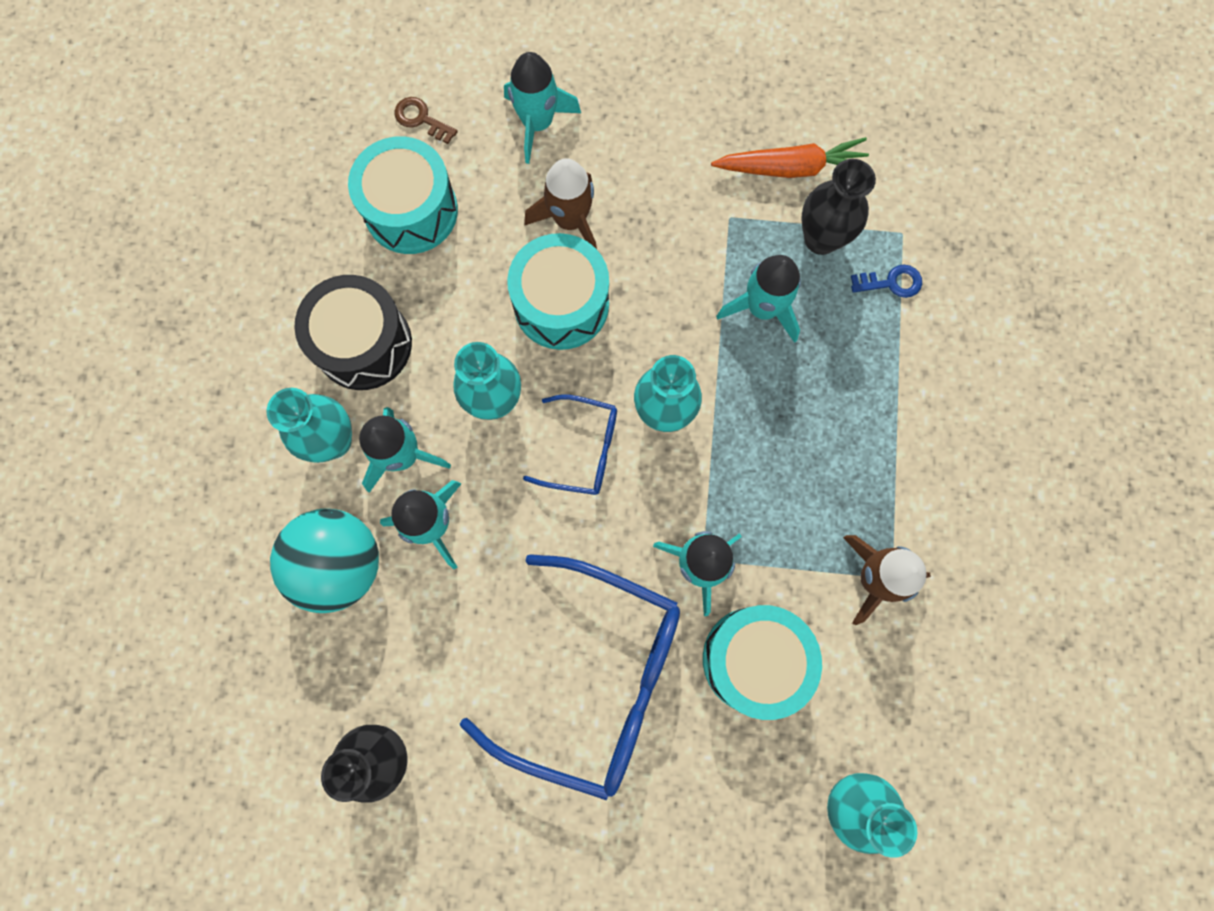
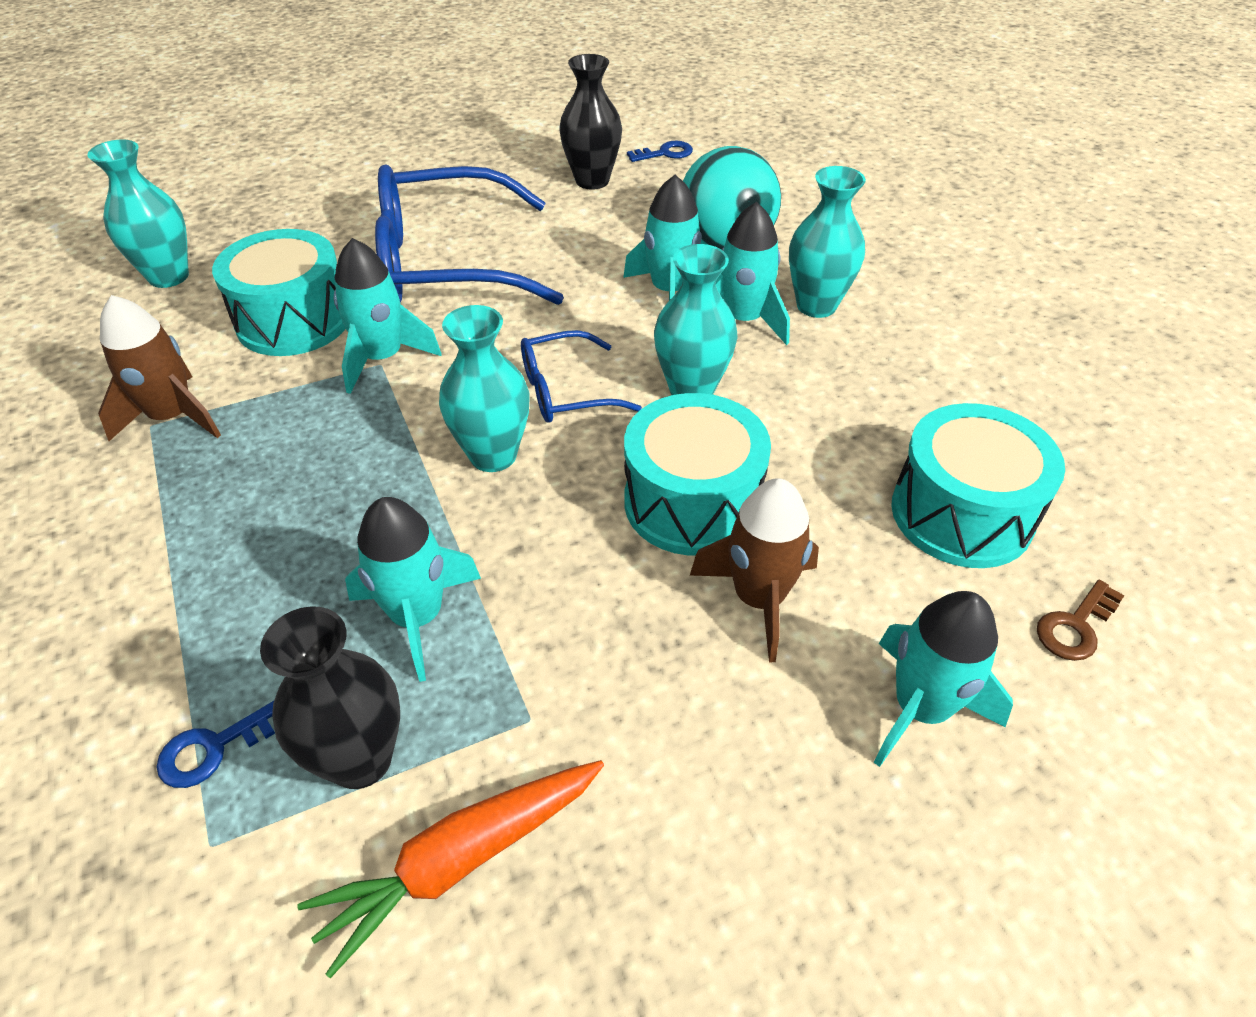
camera: 150 degrees right, 30 degrees down
(277, 769) = (665, 153): none -> blue key
(363, 344) = (870, 378): black drum -> none
(421, 119) = (1075, 626): brown key -> brown key turned 135 degrees clockwise

